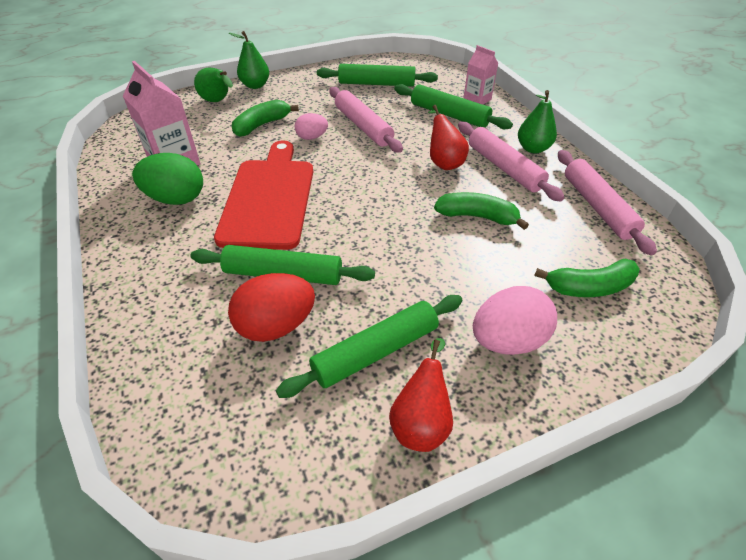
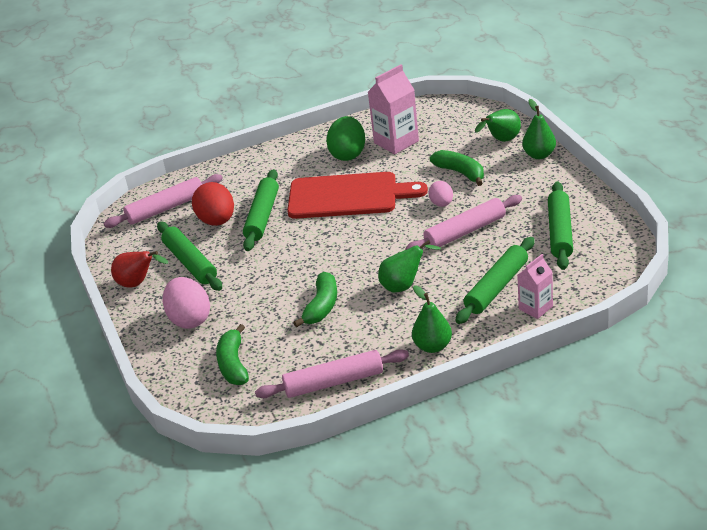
camera: 95 degrees right, 10 degrees down
(444, 162) = (404, 286): red pear -> green pear
(504, 167) = (396, 325): pink rolling pin -> pink rolling pin (166, 208)

